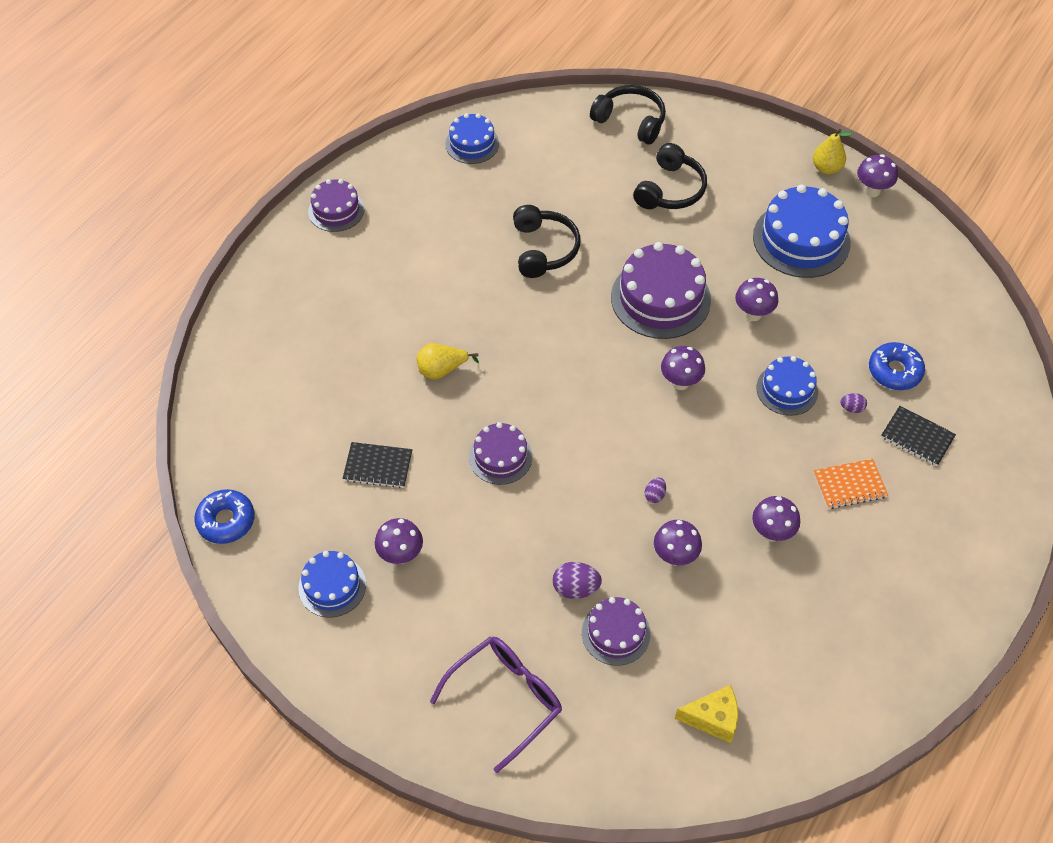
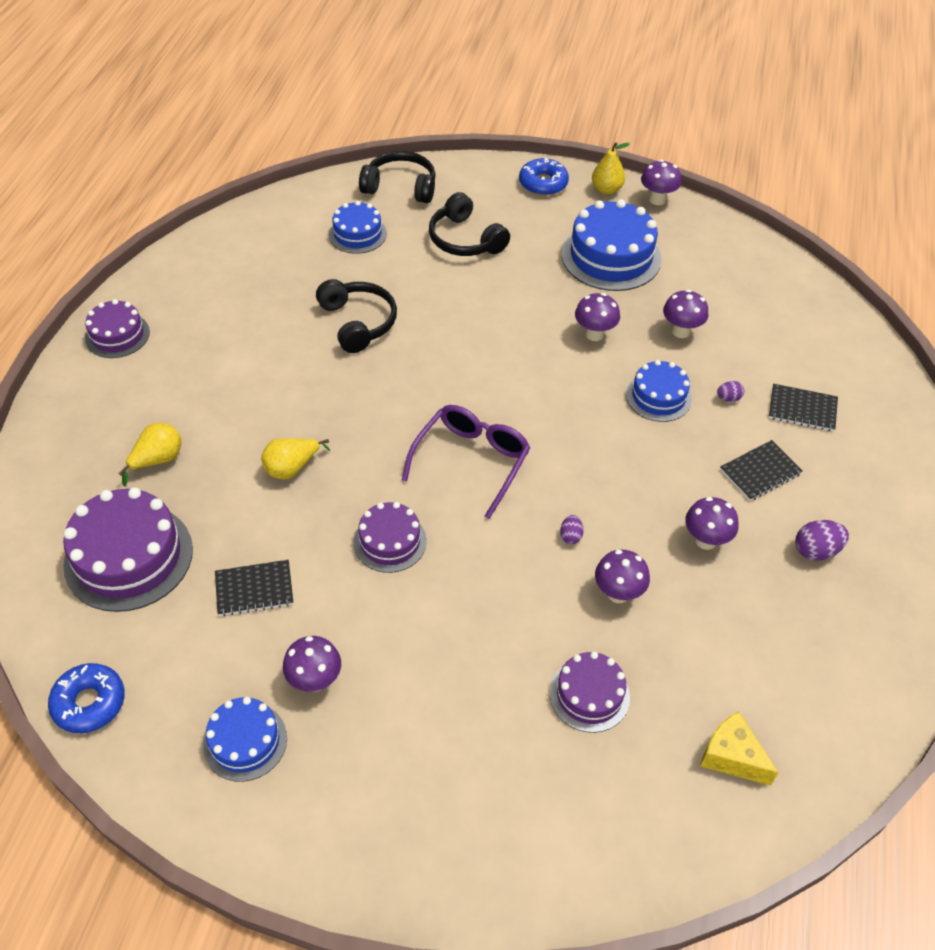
camera: 20 degrees left, 5 degrees down
(335, 333) = (157, 460): none -> yellow pear
(472, 144) = (245, 240): blue cake -> blue cake (357, 234)
(505, 700) = (496, 810): purple glasses -> purple glasses (471, 462)
(575, 588) = (526, 659): purple egg -> purple egg (816, 550)
(660, 298) = (497, 341): purple cake -> purple cake (128, 557)
(670, 190) = (465, 239): black headphones -> black headphones turned 135 degrees clockwise
(680, 382) = (550, 416): purple mushroom -> purple mushroom (681, 331)
(713, 718) = (731, 756): yellow cheese -> yellow cheese turned 120 degrees counterclockwise
(849, 485) = (760, 472): orange notebook -> black notebook
(894, 371) = (752, 354): blue donut -> blue donut (543, 183)

